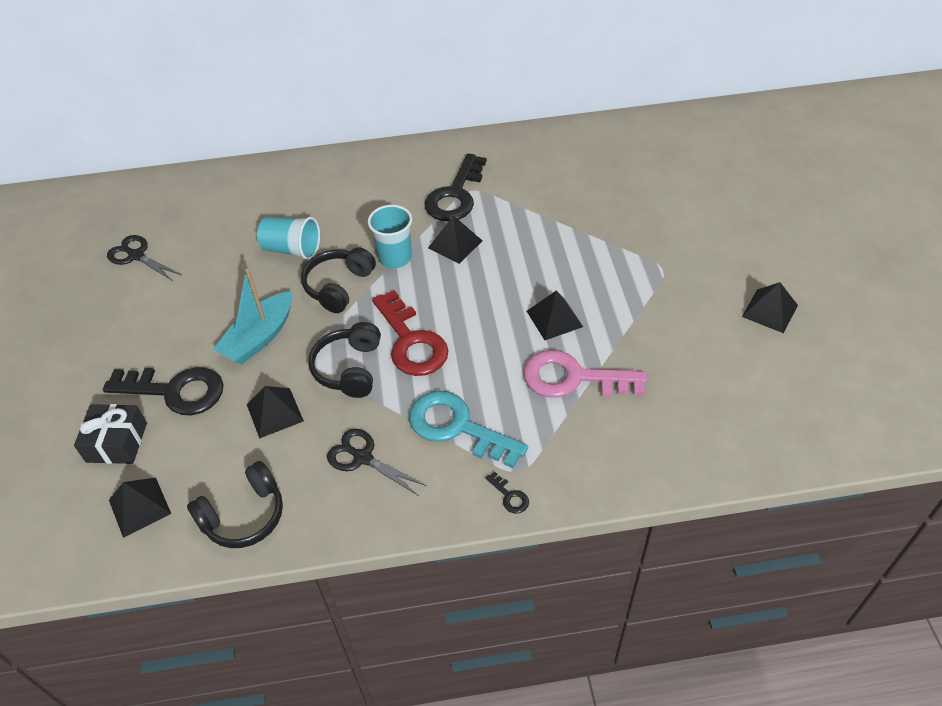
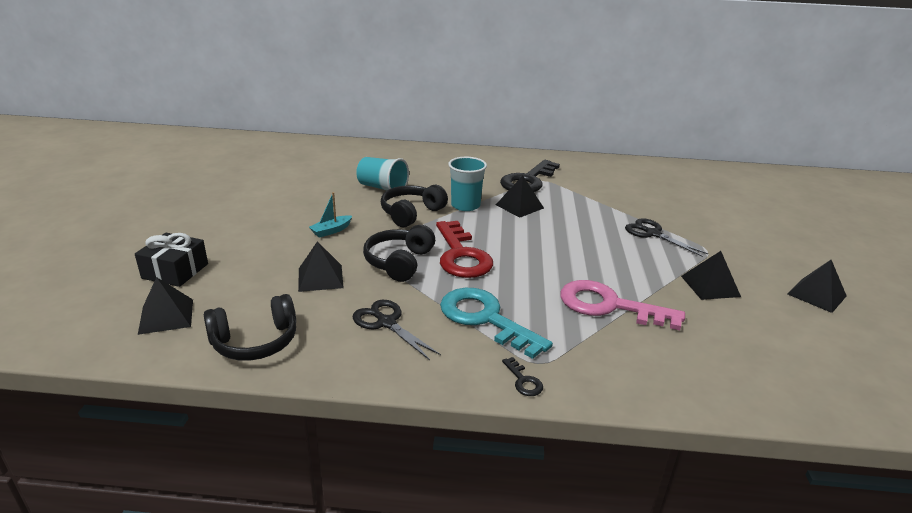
camera: 10 degrees right, 20 degrees down
(136, 256) = (260, 172): black scissors -> black scissors (653, 234)
(176, 391) = (244, 249): black key -> none
(259, 337) = (331, 231): turquoise boat -> turquoise boat, size x0.53
(554, 318) = (598, 264): black pyramid -> black pyramid (710, 286)

